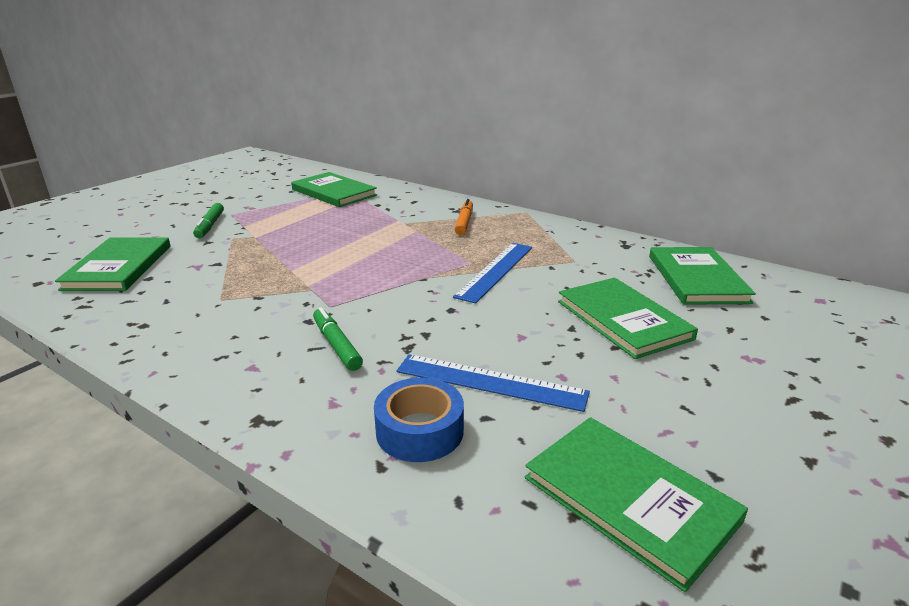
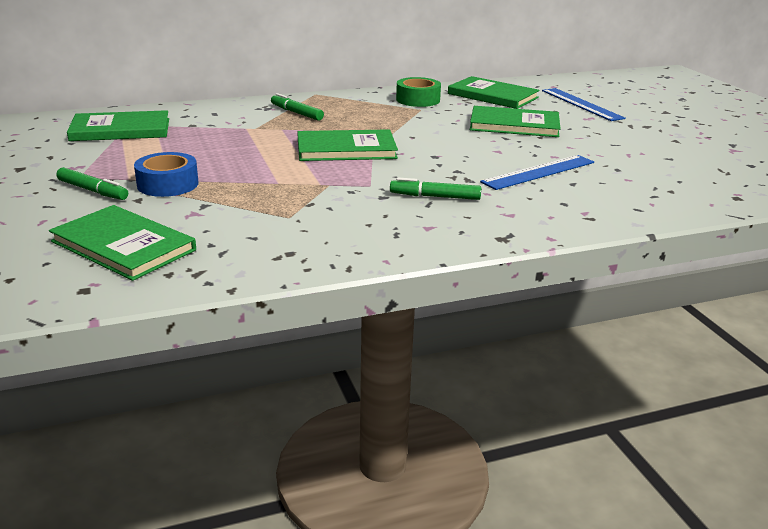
camera: 55 degrees left, 0 degrees up
(419, 431) = (567, 201): blue tape -> blue tape (168, 184)
(464, 222) = (296, 113): orange marker -> green marker
(495, 271) = (399, 130): blue ruler -> blue ruler (581, 104)
(599, 251) = (418, 100): none -> green tape
(629, 499) = (670, 177): green book -> green book (346, 149)

